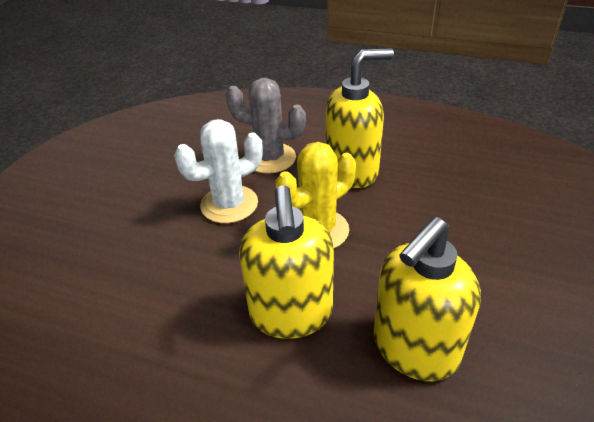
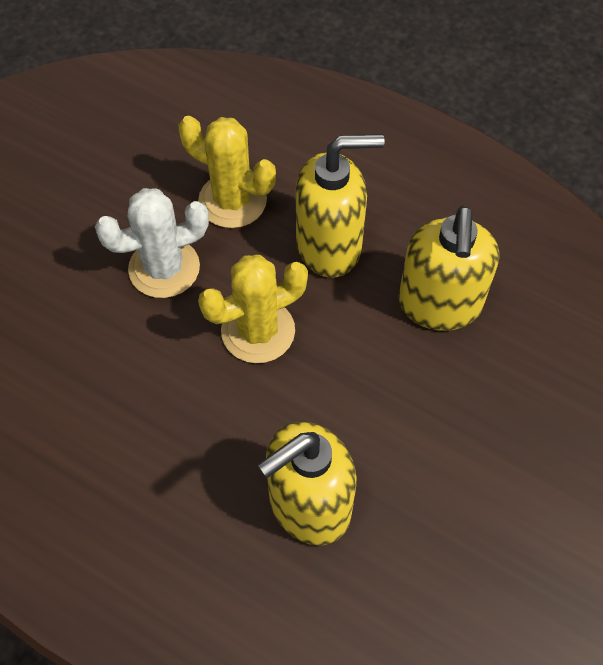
camera: 10 degrees right, 20 degrees up
(270, 158) = (232, 201): grey cactus -> yellow cactus
(291, 314) = (196, 436): yellow soap dispenser -> yellow soap dispenser (439, 305)

